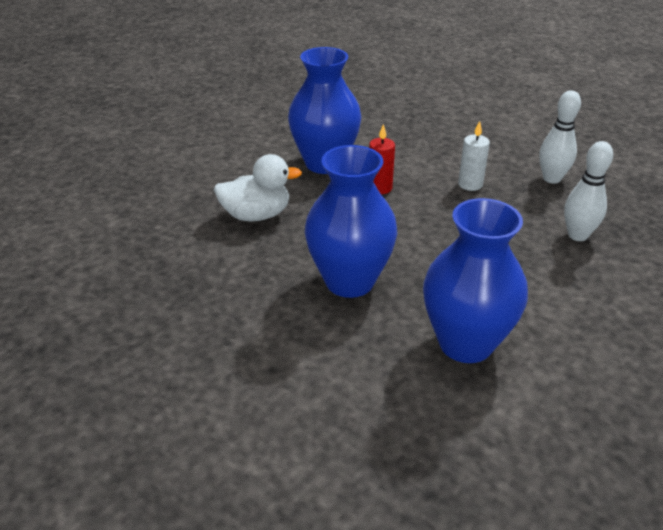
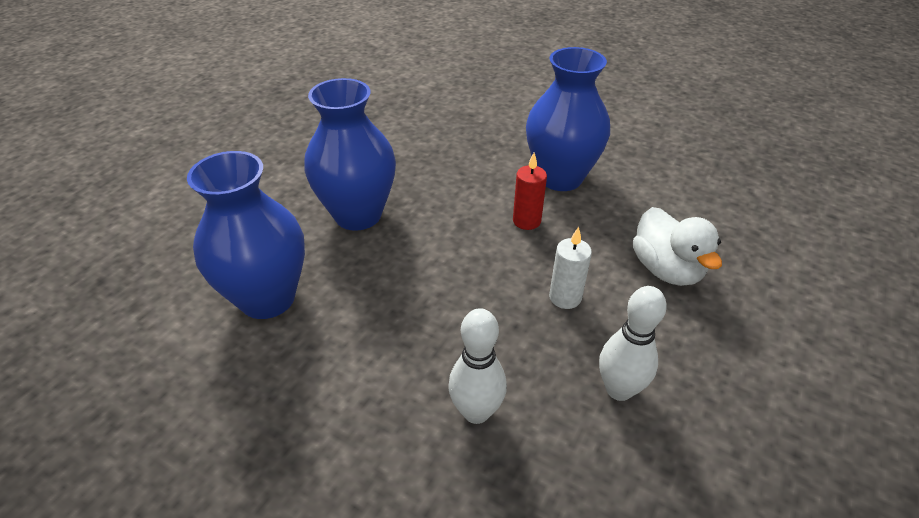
camera: 80 degrees right, 5 degrees up
(256, 215) = (450, 149): white duck -> white duck (666, 269)

